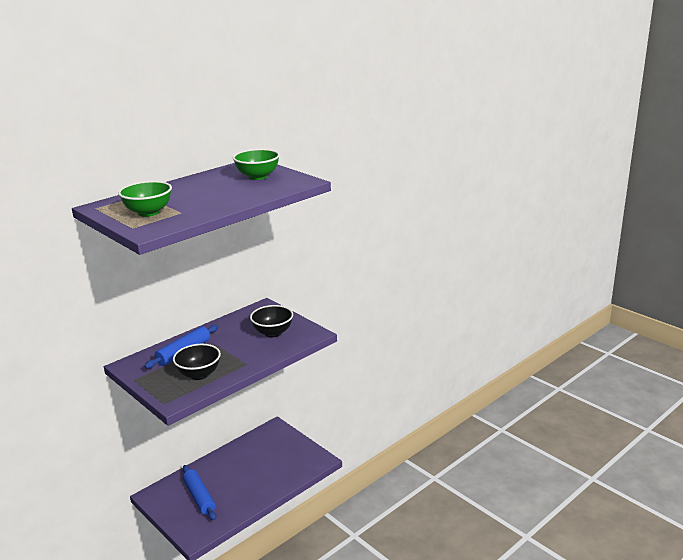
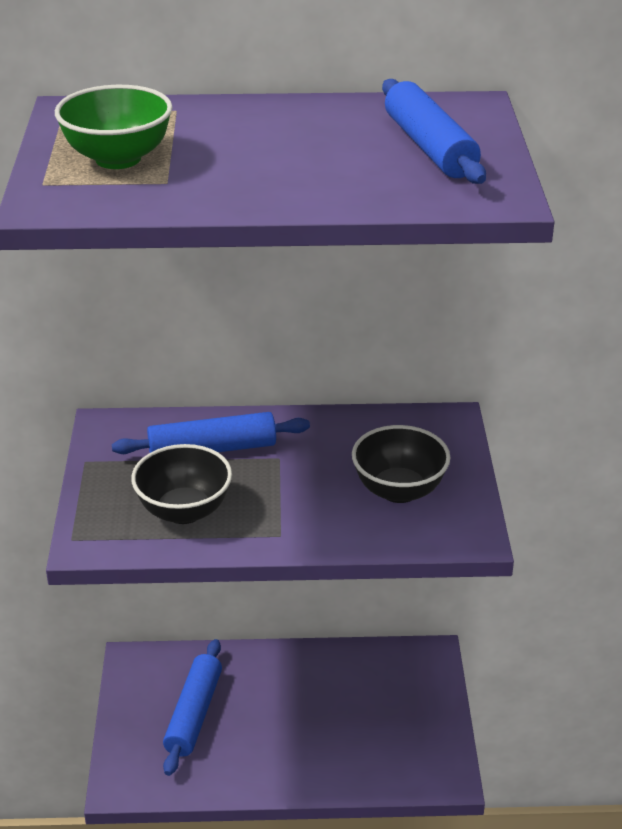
camera: 40 degrees right, 10 degrees up
(258, 177) = (429, 147): green bowl -> blue rolling pin

